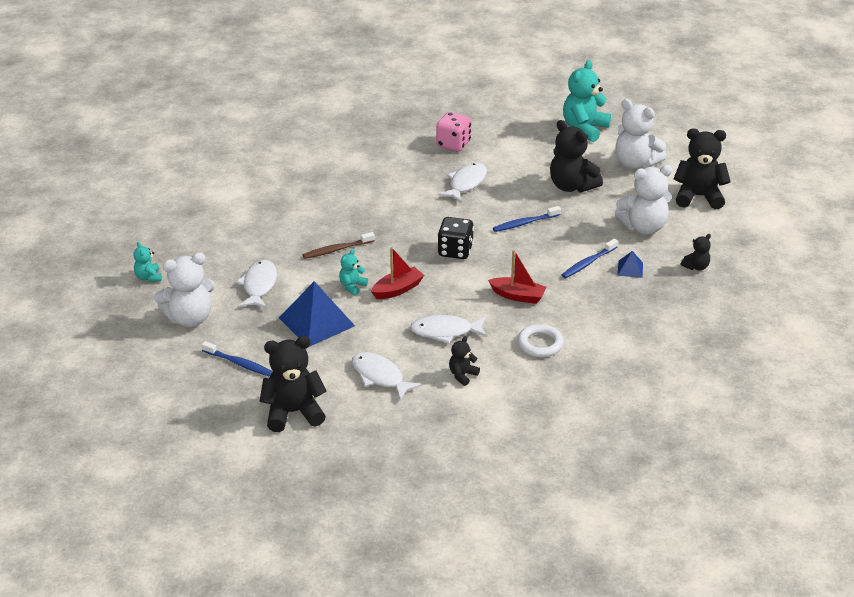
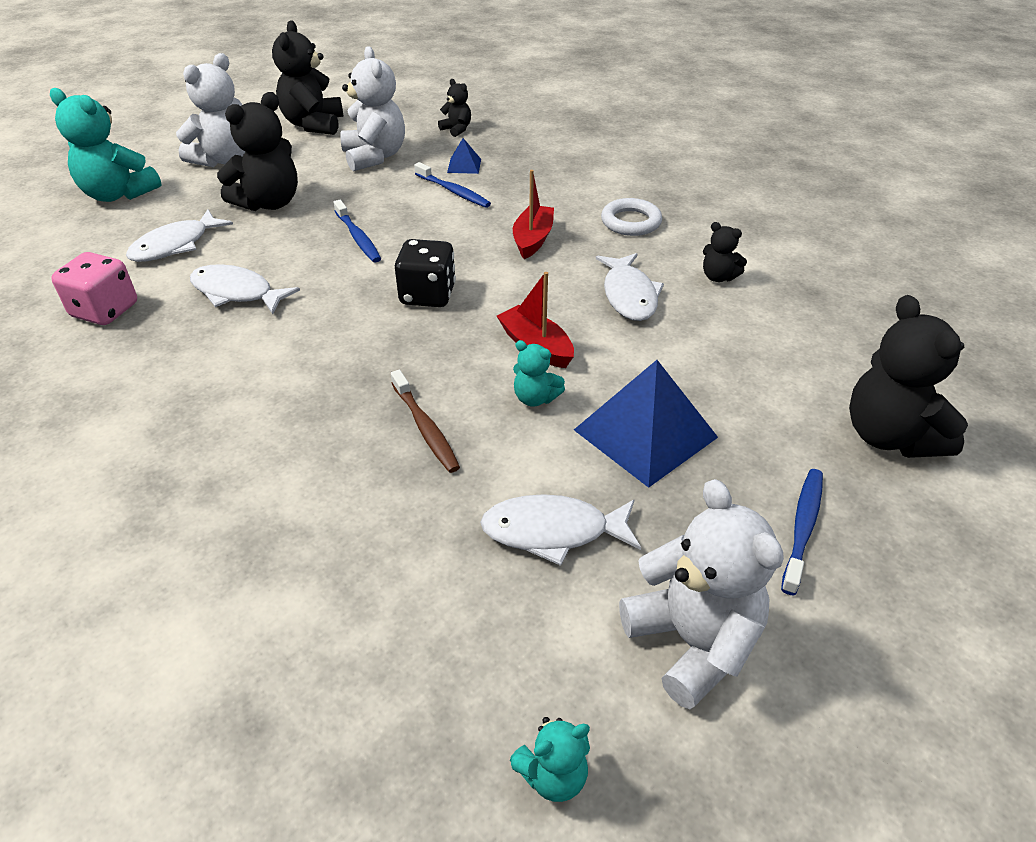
camera: 95 degrees left, 5 degrees up
(380, 376) = (756, 349): white fish -> white fish (175, 245)

